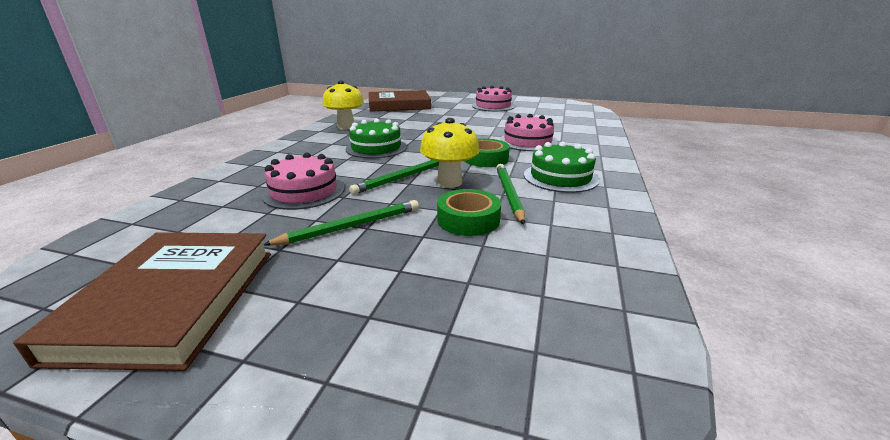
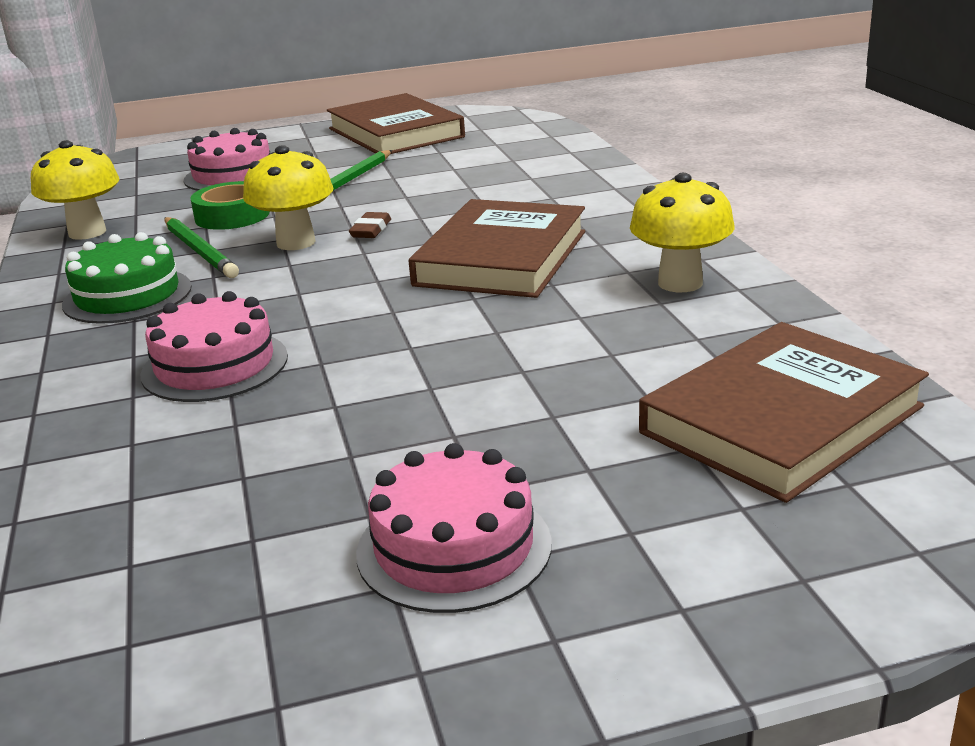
camera: 150 degrees right, 0 degrees up
(304, 192) = (461, 187): pink cake -> pink cake (233, 175)
(376, 148) = (501, 258): green cake -> brown book
(402, 178) = (371, 230): green pencil -> brown eraser
(485, 159) = (275, 294): green tape -> none
(593, 243) = (87, 232): none -> yellow mushroom

